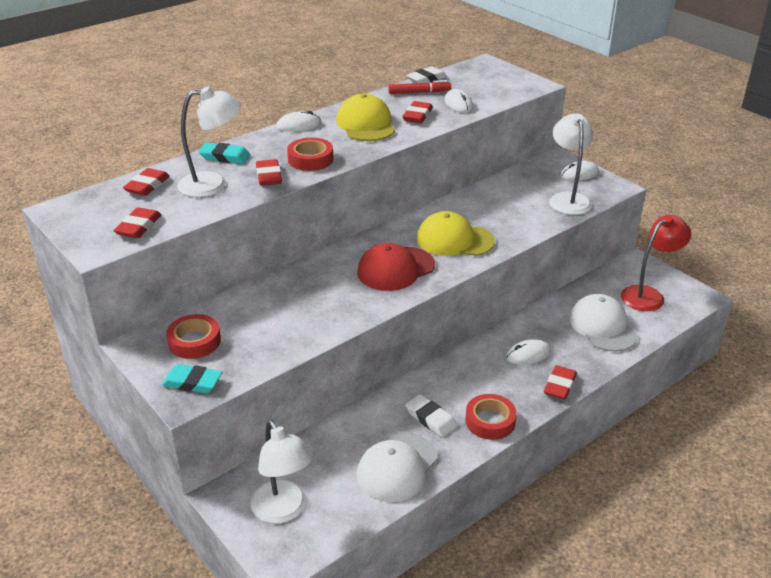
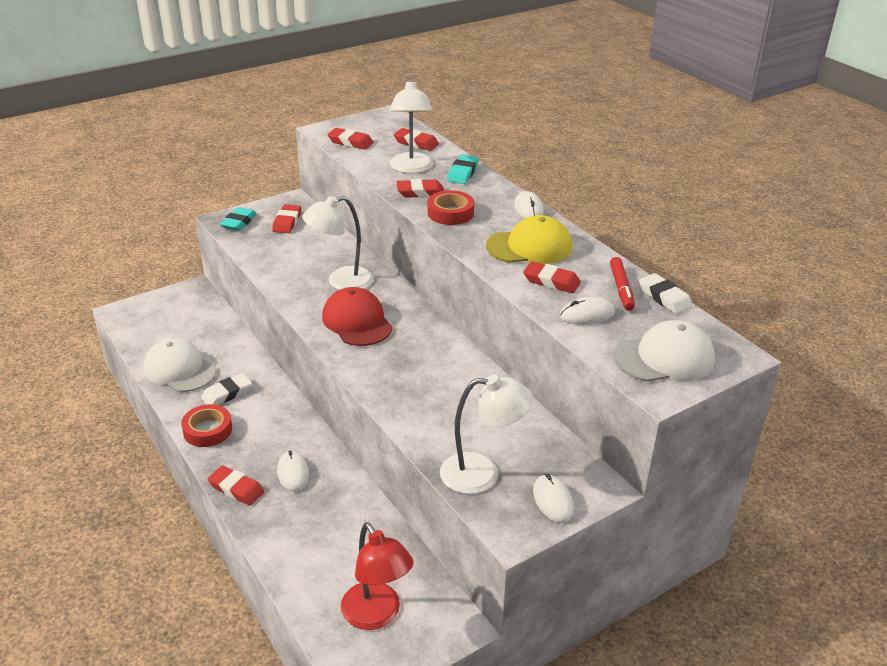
camera: 95 degrees right, 0 degrees up
(194, 341) = (287, 222): red tape -> red eraser
(283, 510) = (165, 314): white lamp -> white lamp (341, 282)
(454, 240) = (401, 364): yellow cap -> none
(602, 326) = (323, 548): white cap -> white cap (664, 358)

